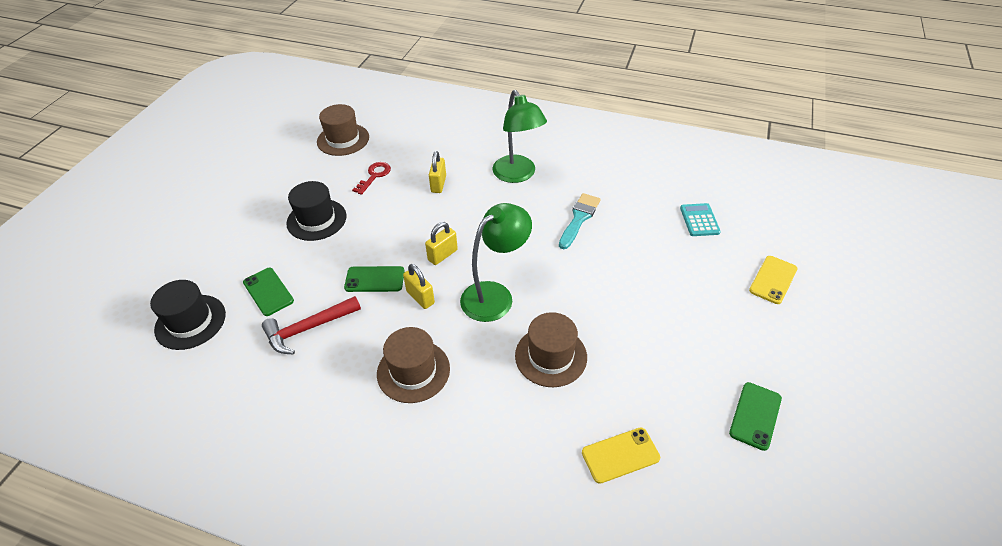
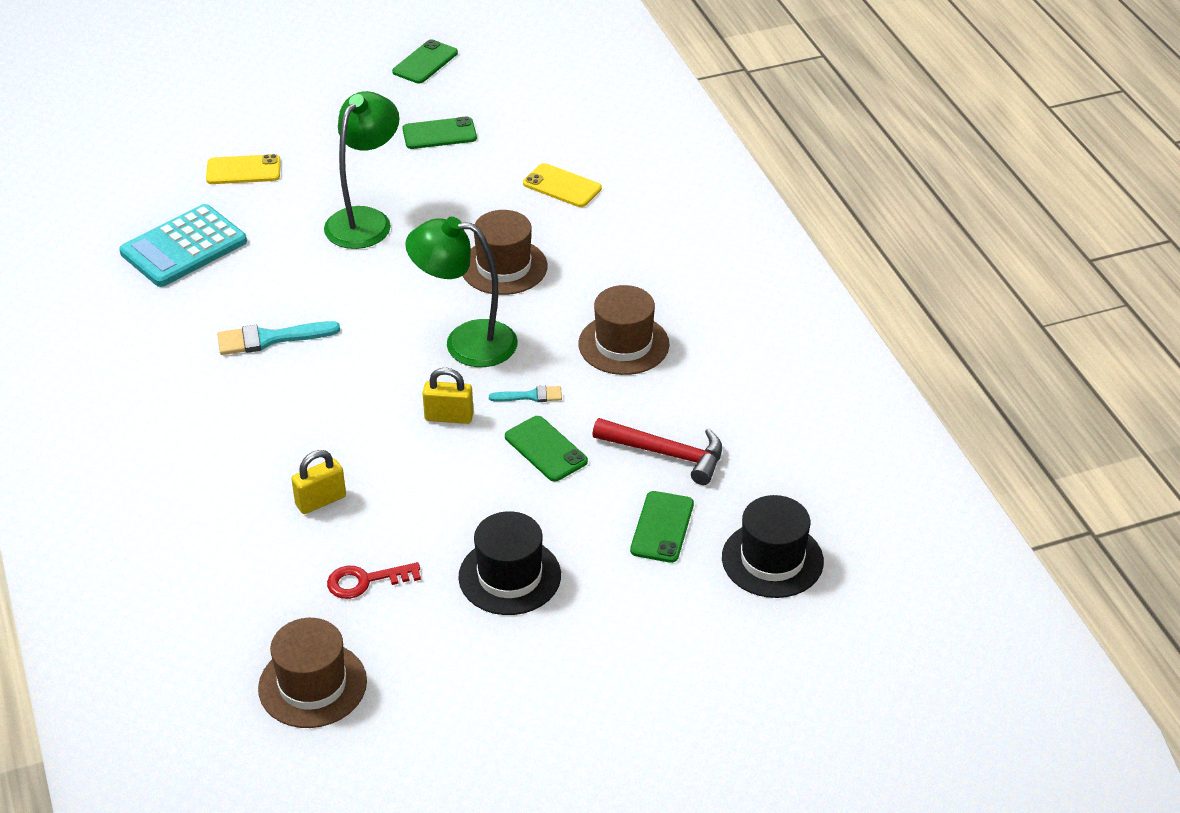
camera: 130 degrees left, 5 degrees down
(420, 297) = (530, 396): yellow padlock -> turquoise brush
(518, 175) = (228, 434): green lamp -> green lamp (365, 220)
(699, 220) = (184, 247): turquoise calculator -> turquoise calculator, size x1.75
(890, 473) = (425, 62): none -> green phone

